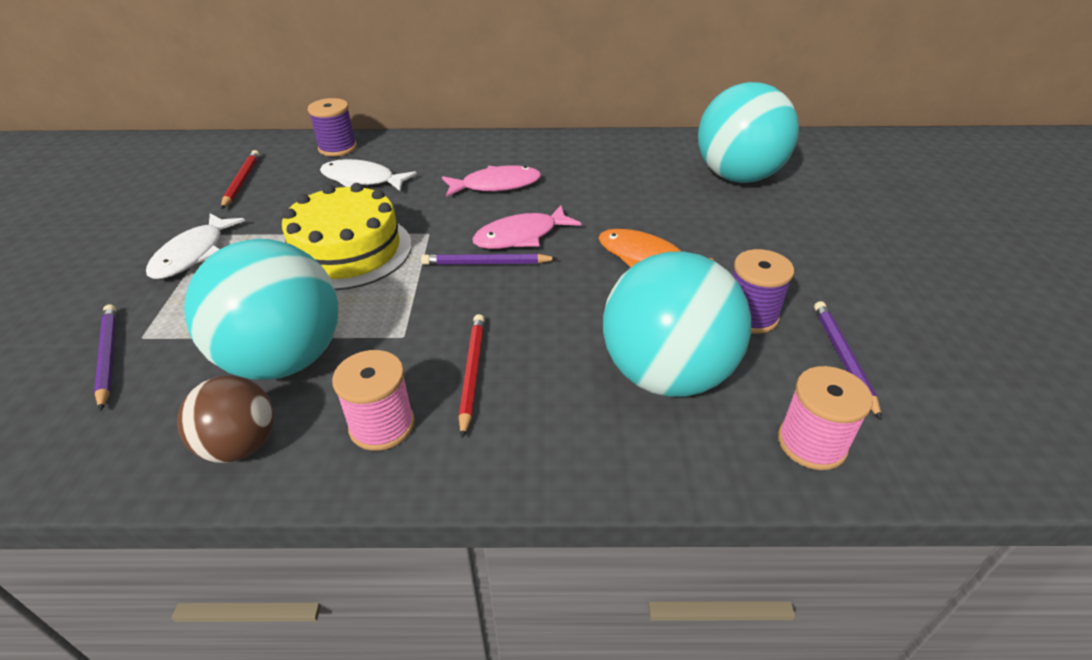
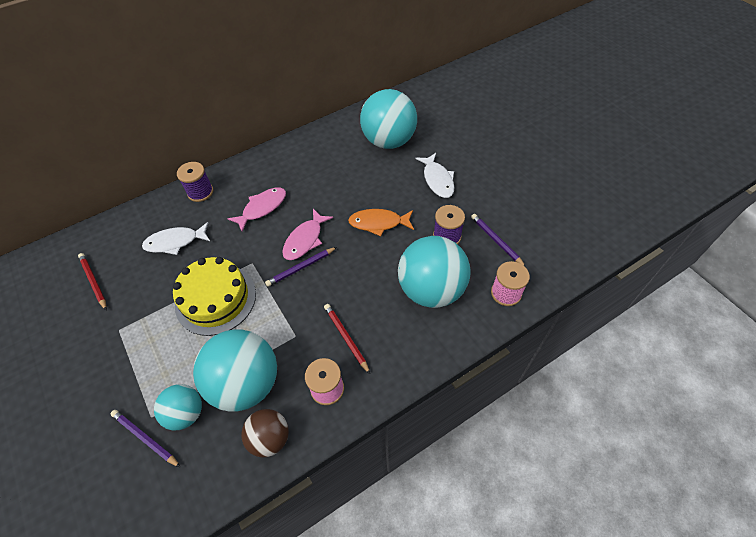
camera: 30 degrees left, 15 degrees up
(180, 354) = (186, 413): none -> turquoise ball
(193, 254) = (121, 350): white fish -> white fish (437, 180)
(337, 148) = (133, 223): purple spool -> purple spool (200, 192)

